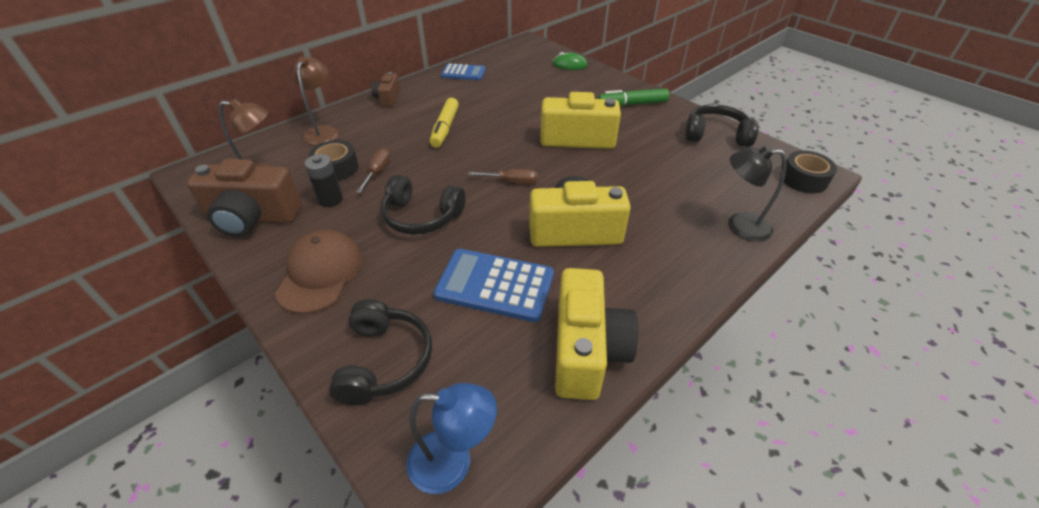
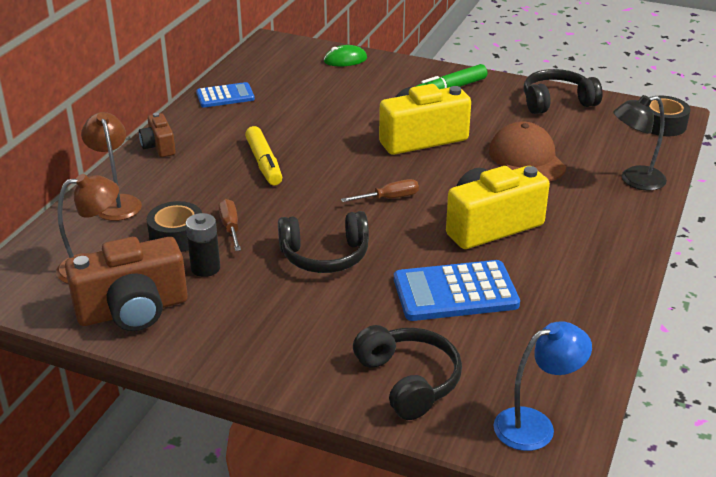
camera: 25 degrees left, 10 degrees down
(320, 273) = (270, 336): brown cap -> brown cap (527, 159)
(586, 350) = (578, 315): yellow camera -> none

